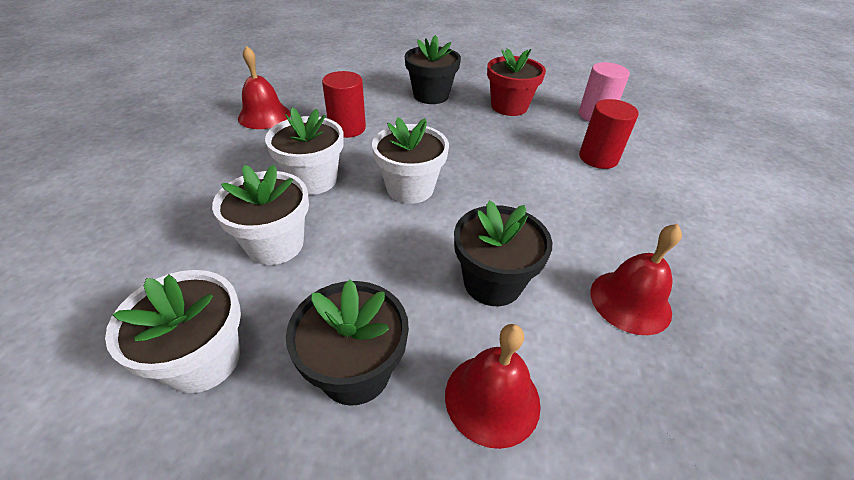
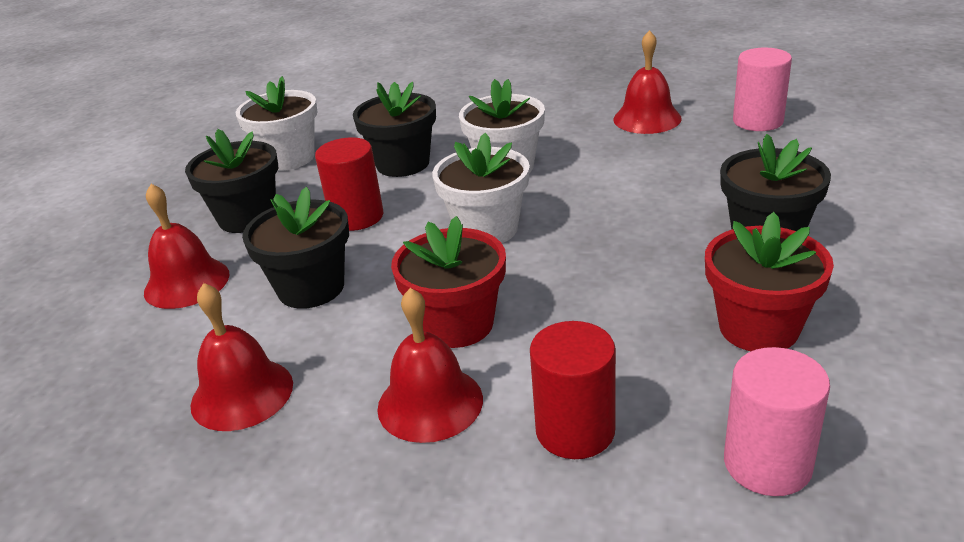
camera: 100 degrees right, 10 degrees down
(275, 244) = (403, 164): white flower pot -> black flower pot
(295, 81) = (758, 121): none -> pink cylinder
(347, 128) = (629, 174): red cylinder -> red cylinder (357, 217)
(525, 198) = (457, 324): none -> red flower pot
(599, 205) = (430, 403): none -> red bell

